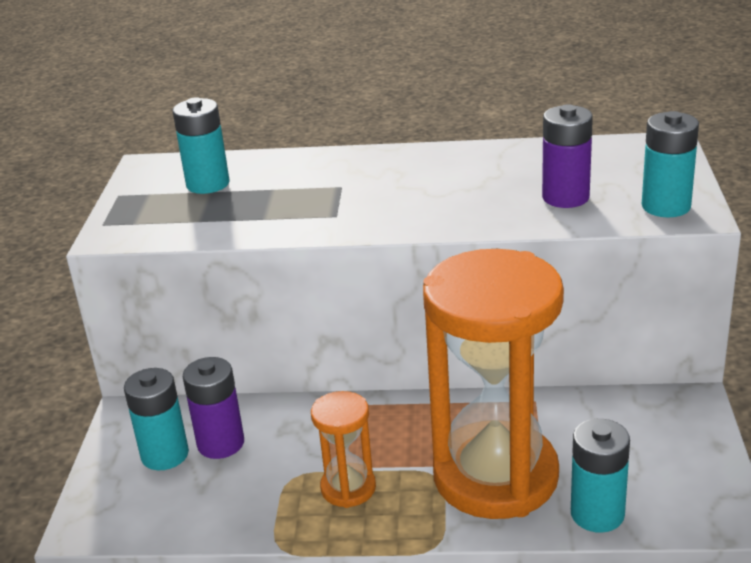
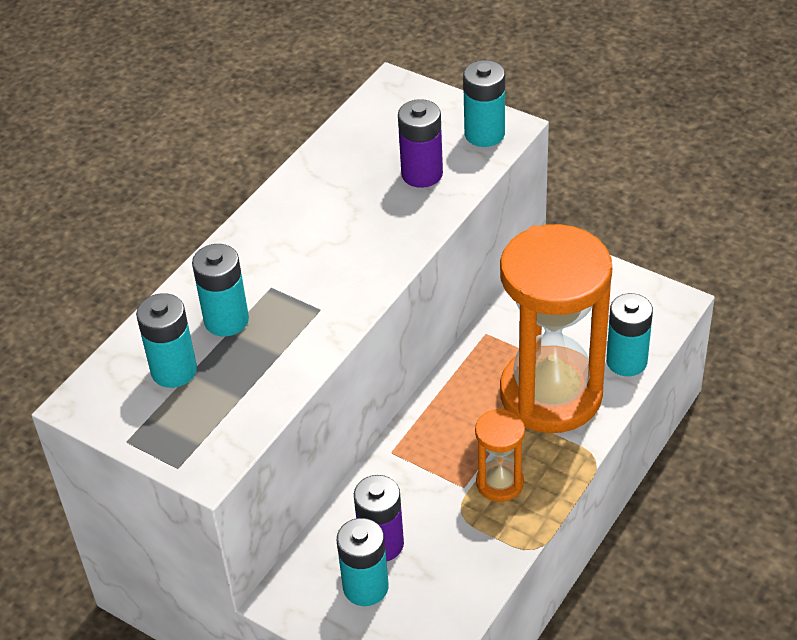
camera: 60 degrees left, 15 degrees up
(283, 183) = (226, 320): none -> turquoise battery

